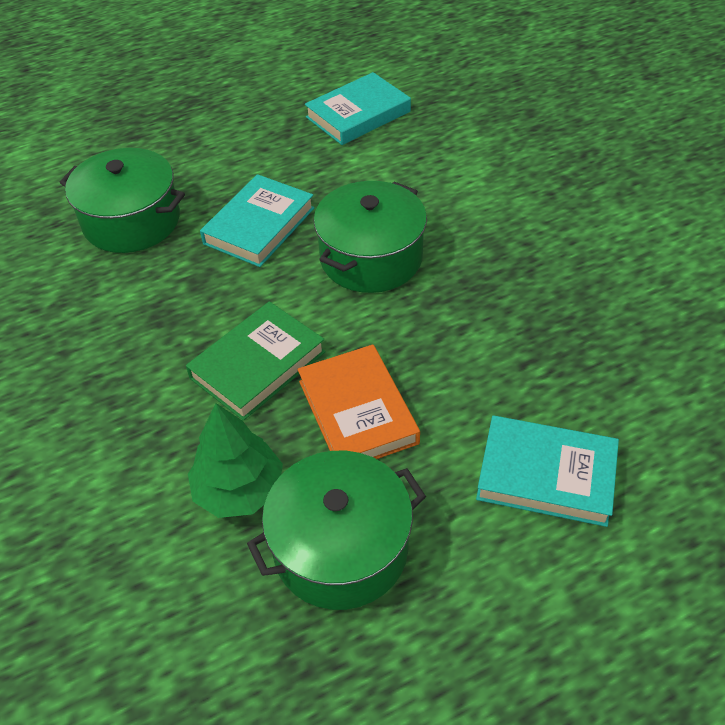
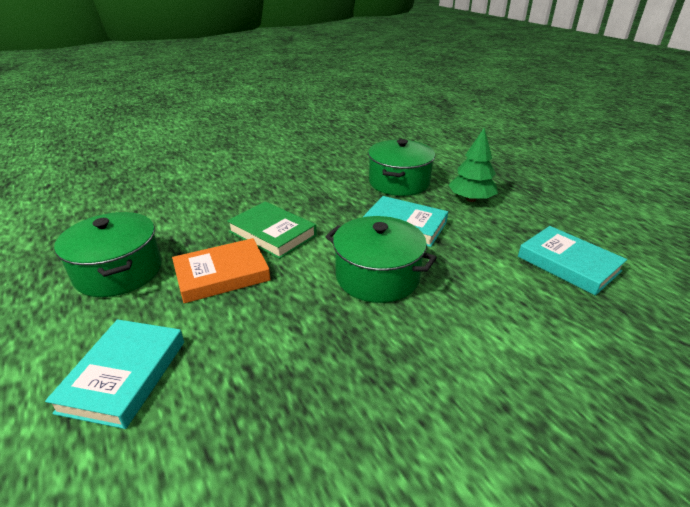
camera: 85 degrees right, 15 degrees down
(239, 490) = (178, 234): green tree -> green tree (470, 199)

